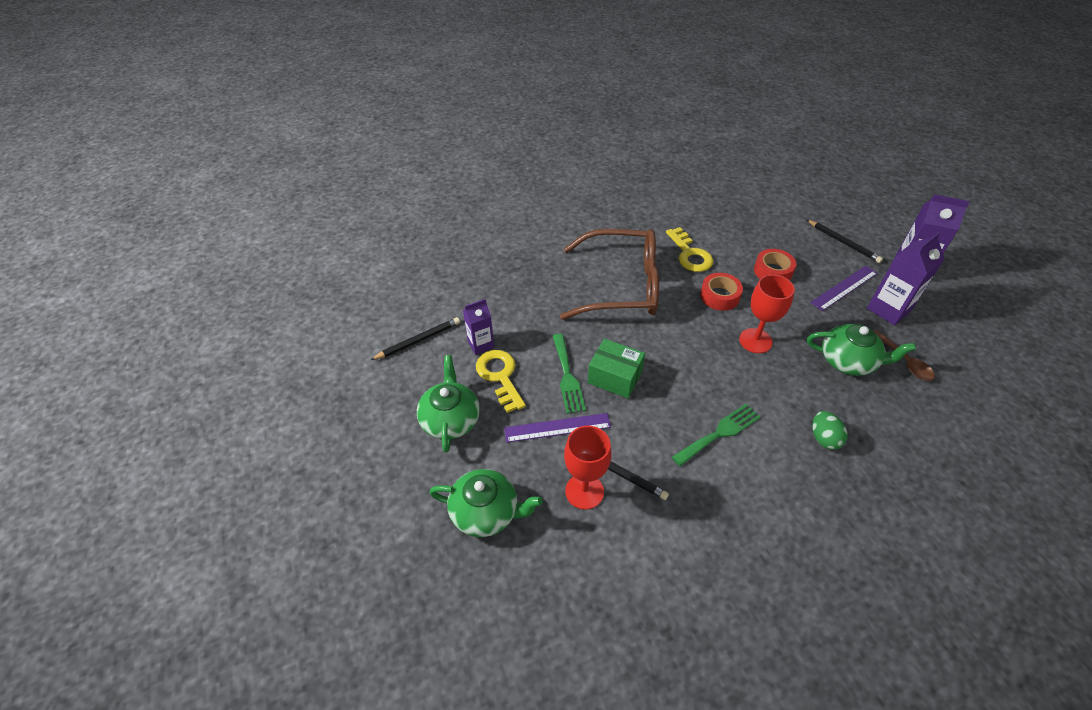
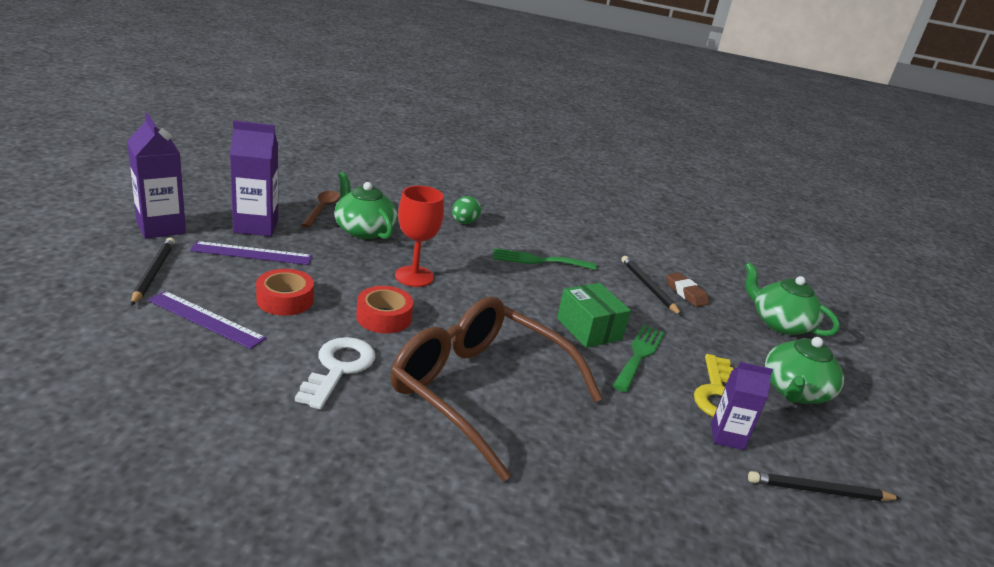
camera: 150 degrees left, 20 degrees down
(557, 428) = (681, 331): purple ruler -> purple ruler (206, 319)
(584, 491) = (686, 293): red goblet -> brown eraser
(690, 254) = (338, 368): yellow key -> white key

